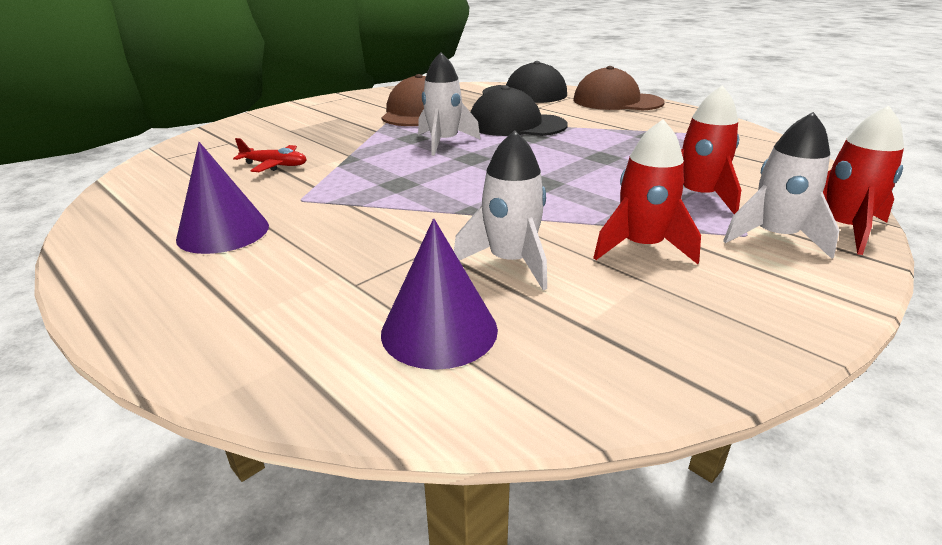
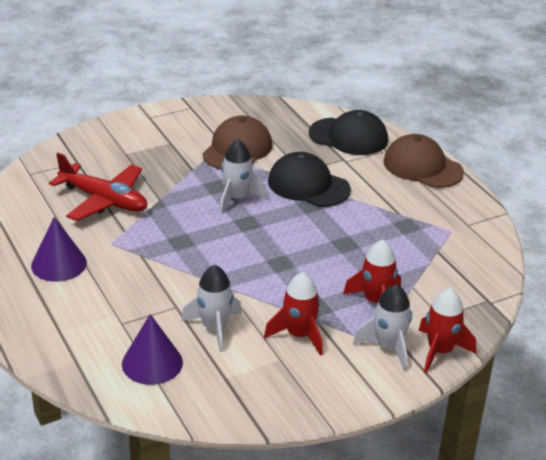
camera: 15 degrees right, 5 degrees up
(275, 165) = (104, 200): red plane -> red plane, size x1.96

